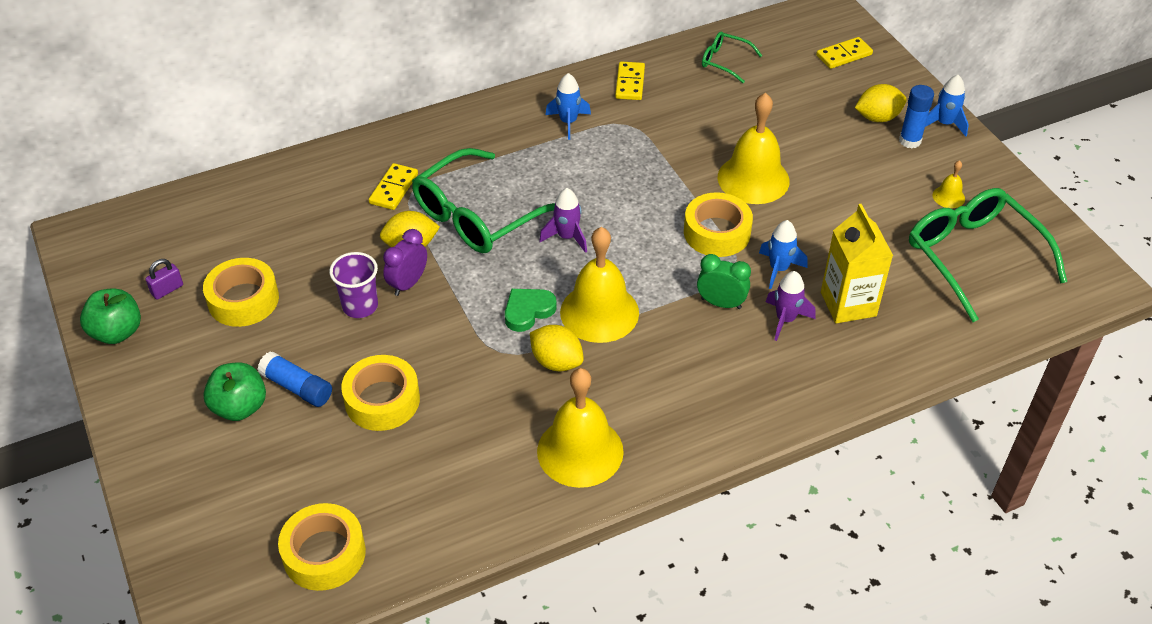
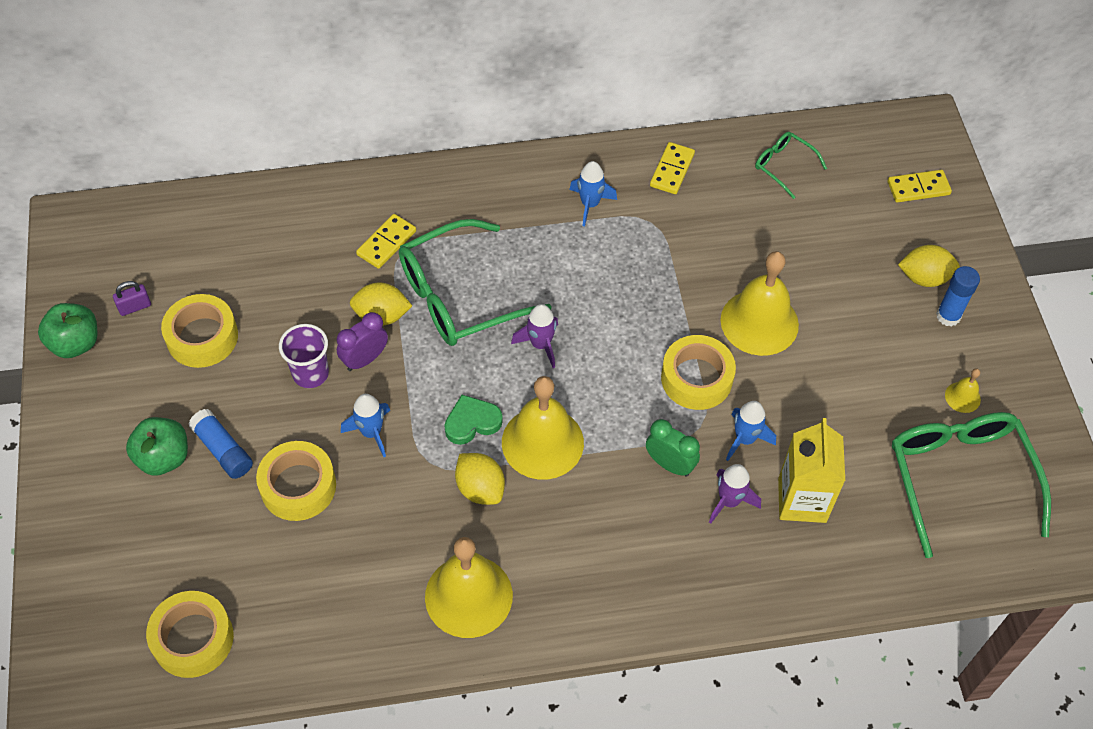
camera: 15 degrees right, 10 degrees up
(944, 124) = (995, 303): blue rocket -> blue rocket (371, 432)

